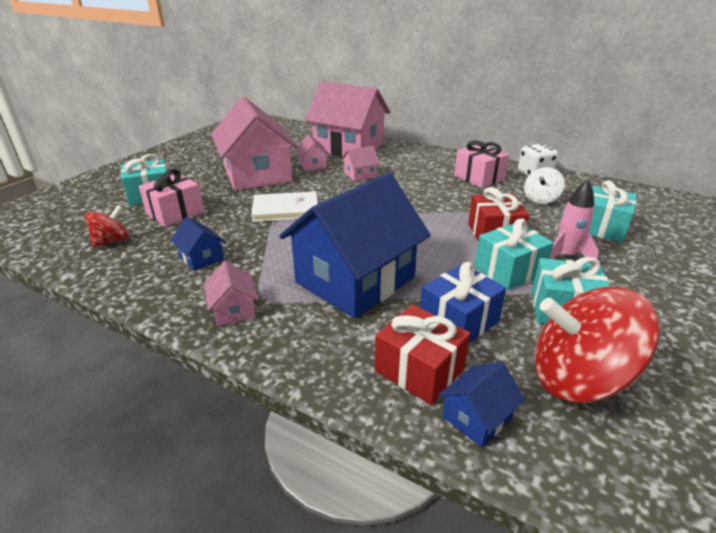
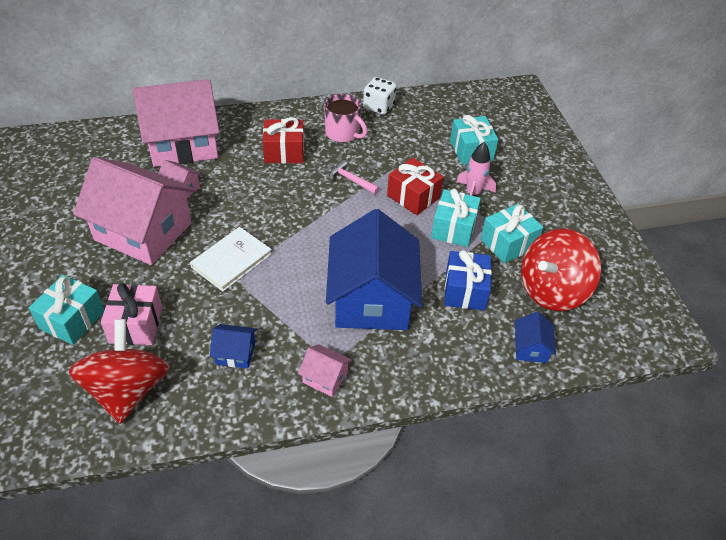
camera: 45 degrees left, 15 degrees up
(112, 241) = (128, 390): red spinning top -> red spinning top, size x1.93
(360, 175) = (242, 180): pink house -> none
(419, 370) = (479, 340): red gift -> red gift (284, 152)
(447, 203) = (351, 180): none -> pink hammer
(479, 178) = (343, 133): pink gift -> pink mug
(541, 199) = (409, 138): white spinning top -> none

